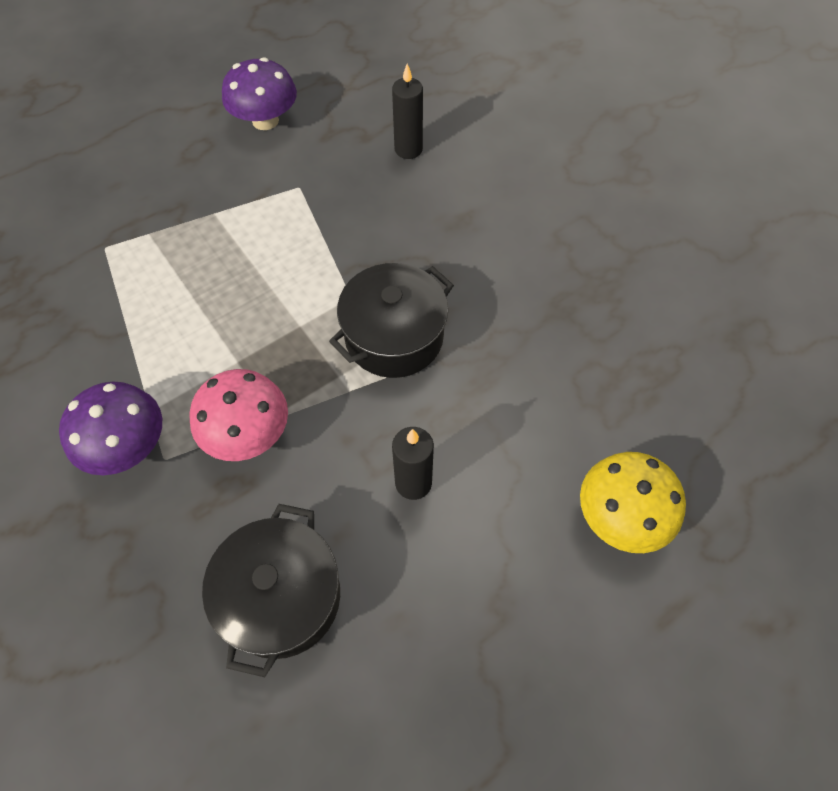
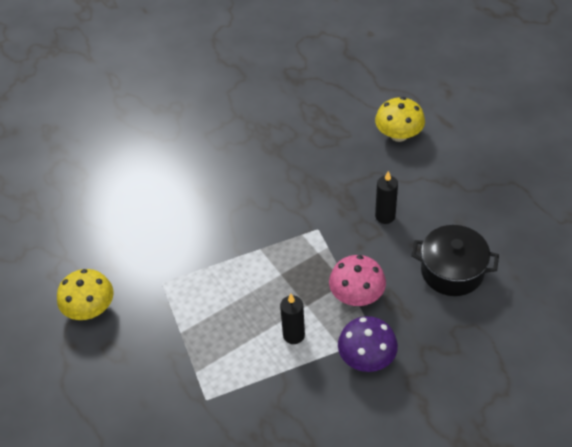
camera: 85 degrees left, 10 degrees down
(265, 120) = (90, 308): purple mushroom -> yellow mushroom
(394, 337) = (290, 226): black pot -> none
(408, 149) = (135, 220): black candle -> black candle (293, 335)

